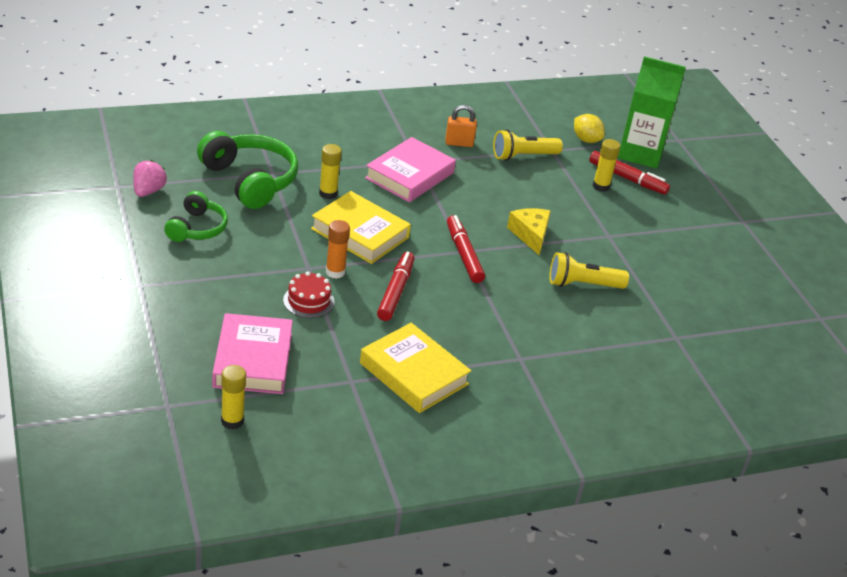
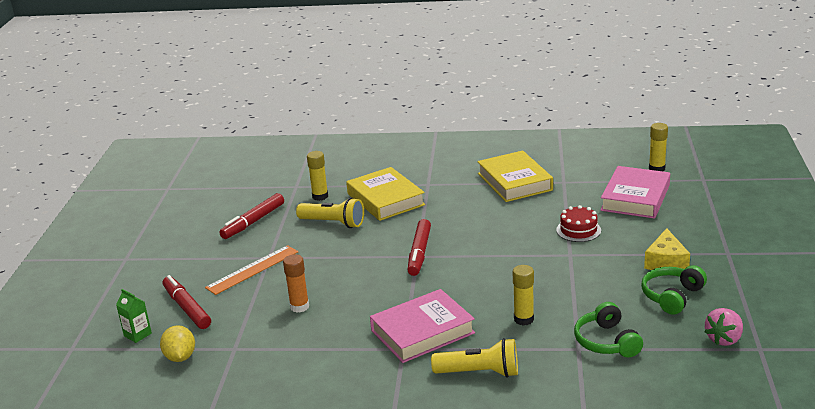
camera: 150 degrees left, 10 degrees down
(250, 180) = (606, 342): green headphones -> green headphones, size x0.61
(335, 272) = (546, 249): orange glue stick -> orange glue stick (299, 307)
(360, 233) = (508, 278): yellow book -> yellow book (385, 199)
(395, 291) = (499, 231): red marker -> red marker (253, 222)
(459, 143) = (337, 366): orange padlock -> none
(523, 156) = (275, 343): yellow flashlight -> yellow flashlight (479, 372)
(530, 235) = (342, 264): yellow cheese -> yellow cheese (666, 262)
(601, 186) = (225, 302): yellow glue stick -> yellow glue stick (320, 196)
(610, 220) = (252, 269): none -> orange ruler
(640, 153) = (137, 334): green carton -> green carton, size x0.42

